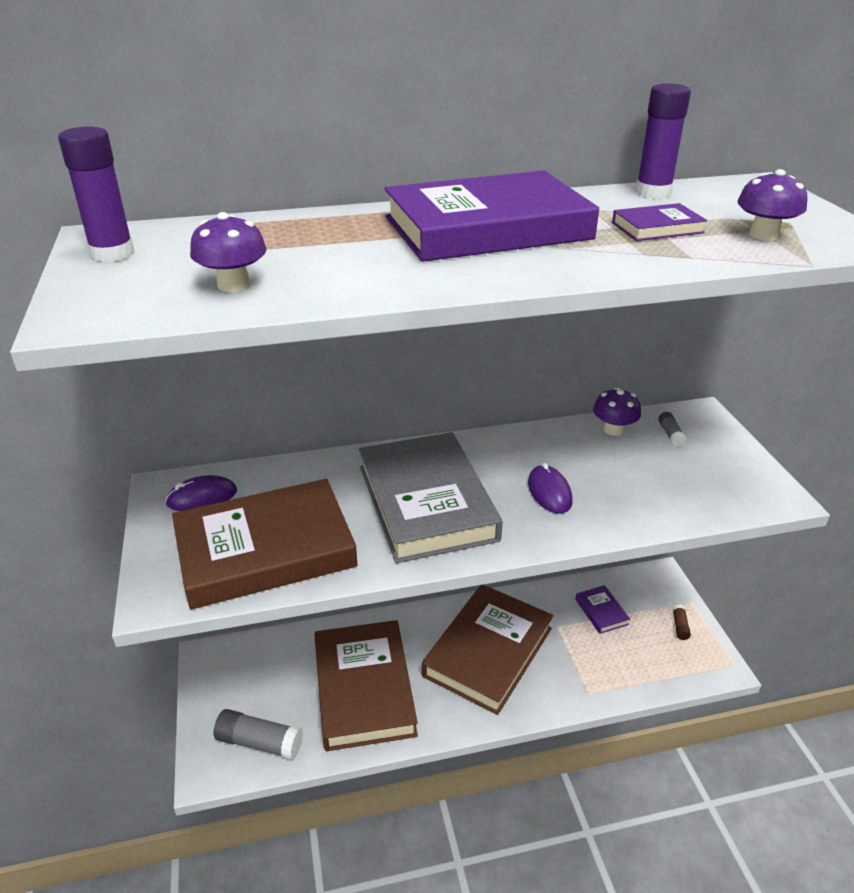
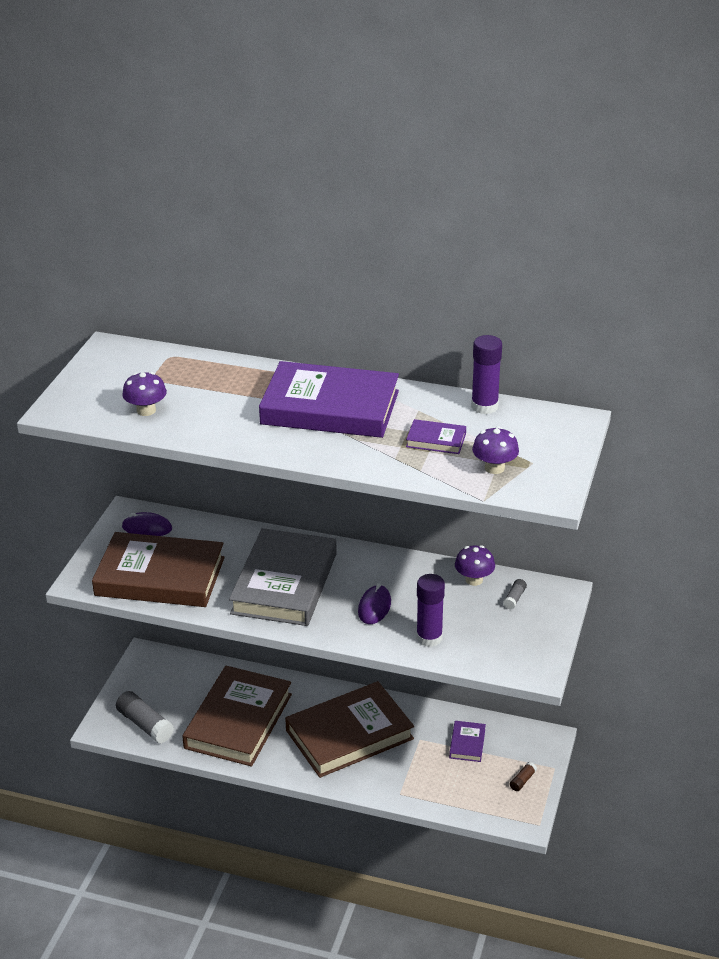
camera: 30 degrees right, 0 degrees up
(112, 253) = (105, 365): purple glue stick -> purple glue stick (429, 638)

